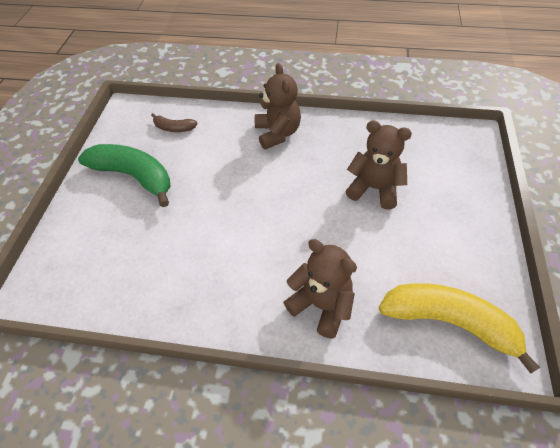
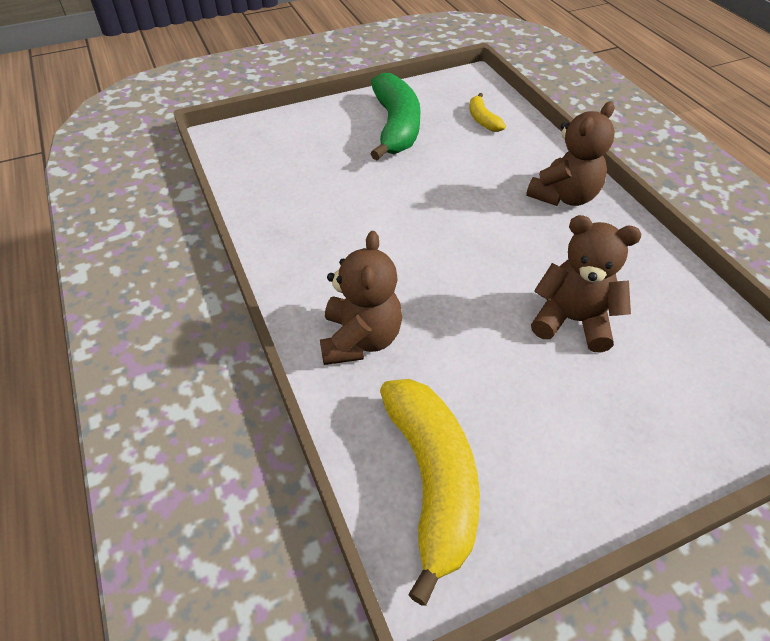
camera: 55 degrees right, 5 degrees down
(174, 128) = (482, 120): brown banana -> yellow banana
(374, 188) = (572, 320): brown teddy bear -> brown teddy bear turned 60 degrees counterclockwise

